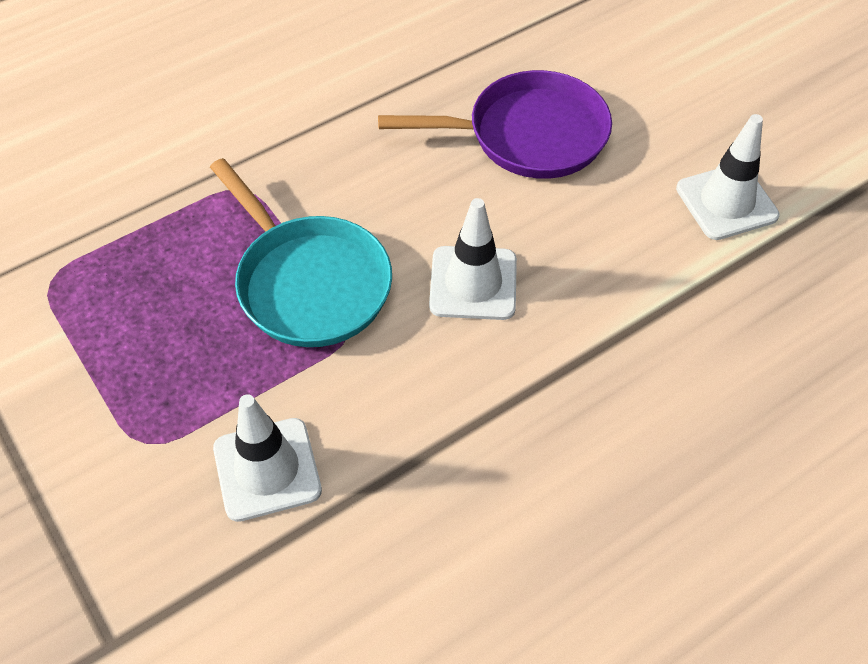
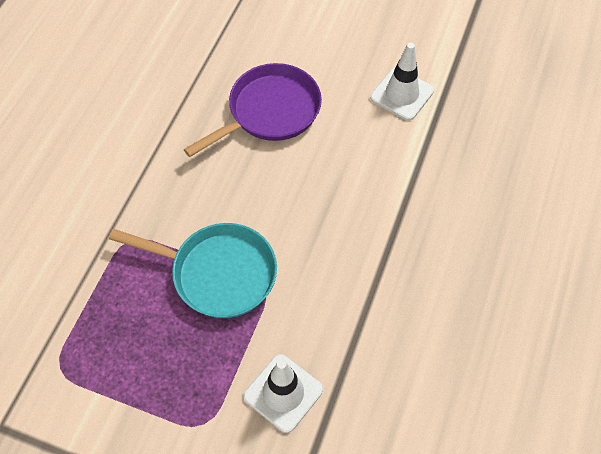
camera: 35 degrees left, 5 degrees up
(473, 283) = (308, 218): white traffic cone -> none

